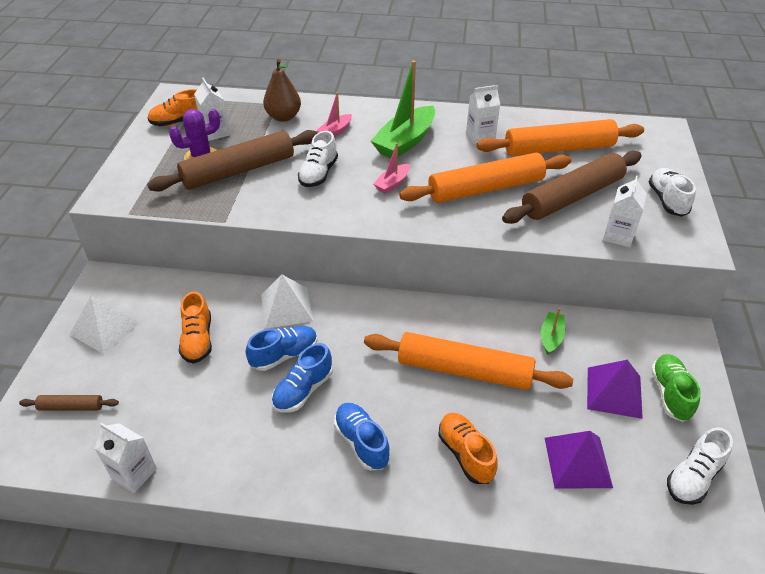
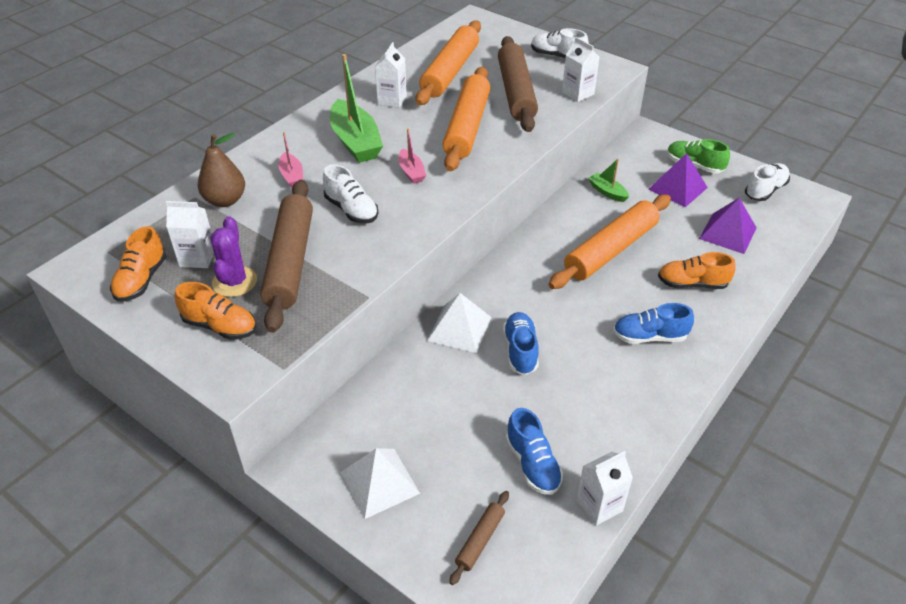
camera: 60 degrees left, 0 degrees up
(198, 340) = (455, 408): orange shoe -> orange shoe (220, 326)
(303, 390) = (571, 353): blue shoe -> blue shoe (532, 464)
(693, 477) = (765, 190): white shoe -> white shoe turned 120 degrees counterclockwise

